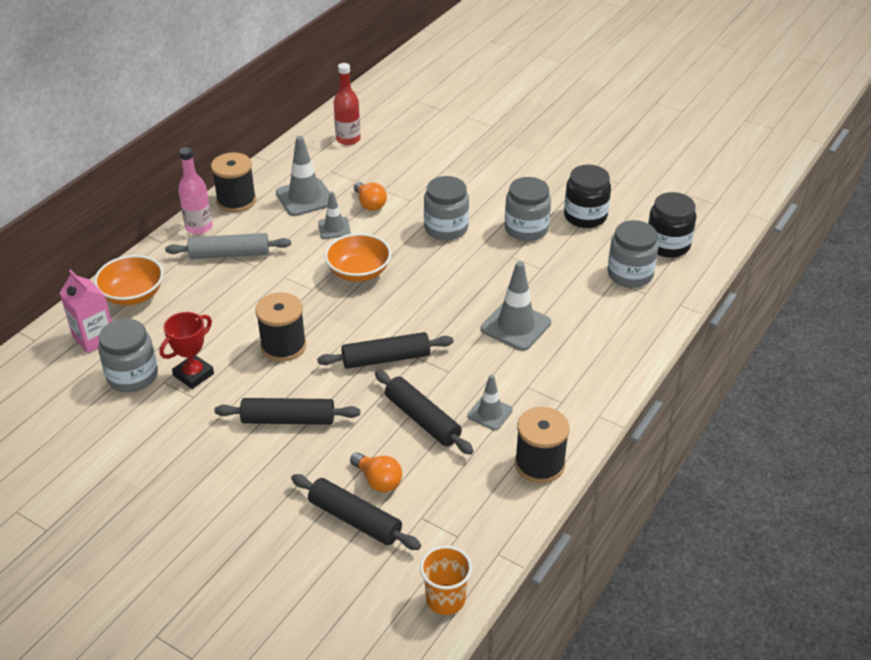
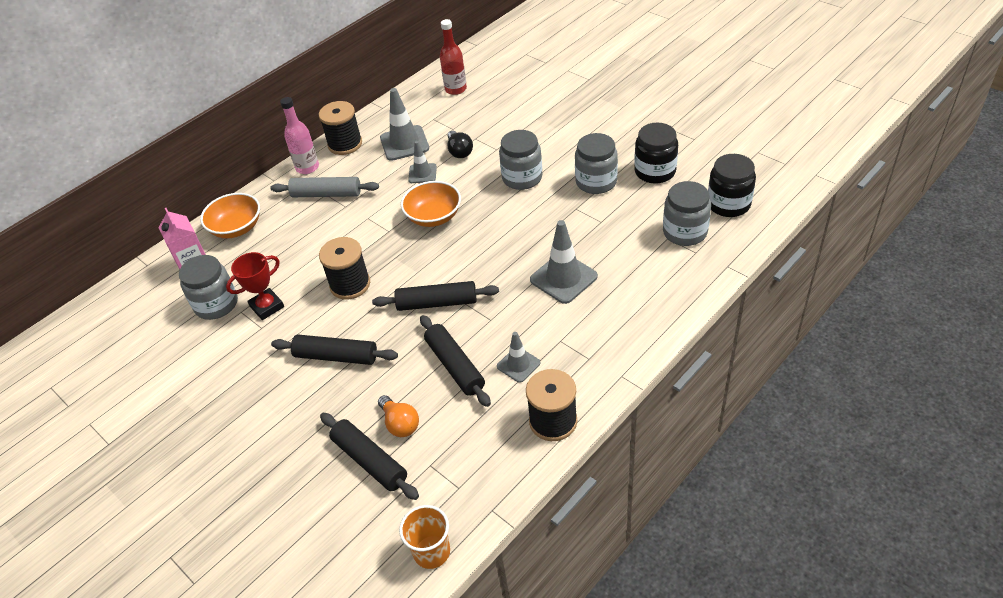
camera: 15 degrees right, 5 degrees up
(370, 204) = (459, 151): orange light bulb -> black light bulb

